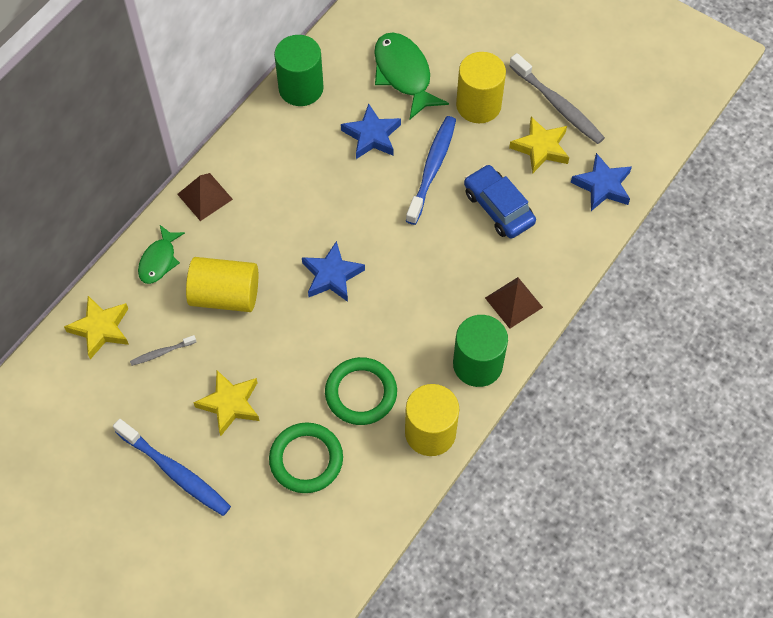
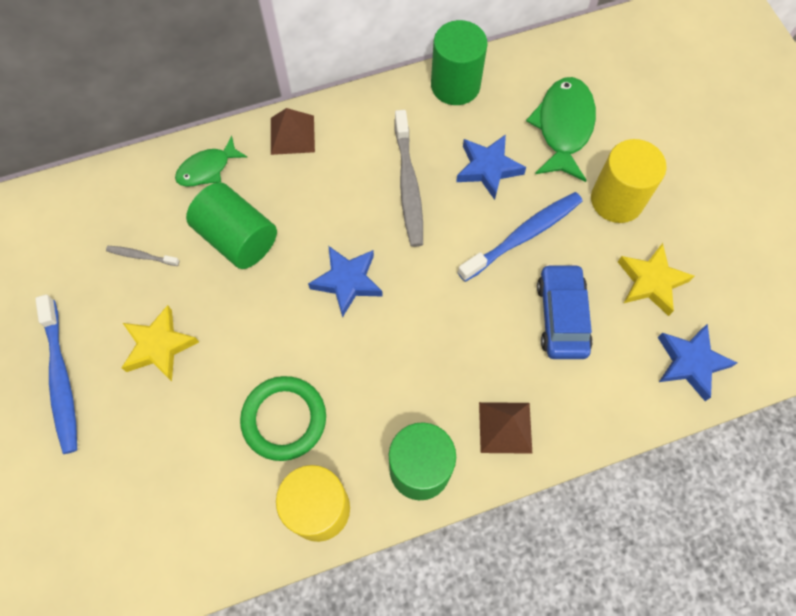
camera: 35 degrees right, 5 degrees up
(101, 329) = (110, 200): yellow star -> none
(225, 295) = (237, 238): yellow cylinder -> green cylinder
(306, 459) = (182, 451): green ring -> none
(558, 105) = (701, 248): grey toothbrush -> grey toothbrush (408, 185)

